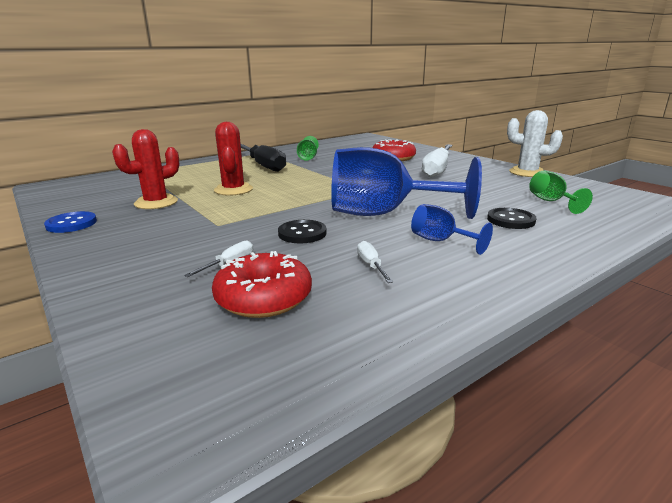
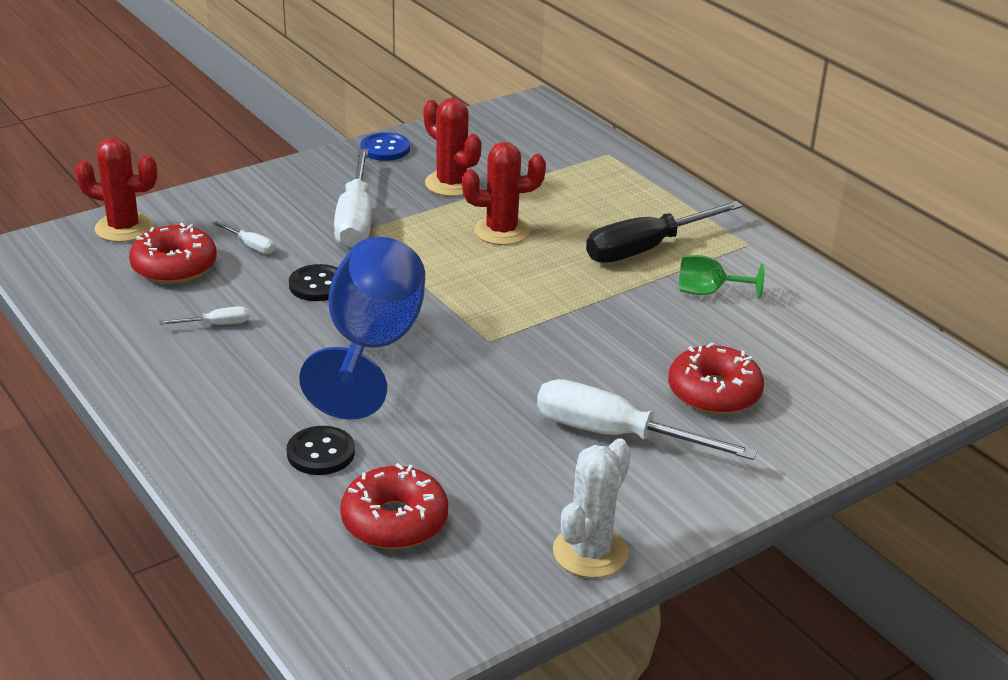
camera: 90 degrees right, 10 degrees up
(155, 345) = (124, 228): none -> red cactus
(197, 227) = (356, 219): none -> white screwdriver
(440, 241) = (265, 378): blue goblet -> none
(551, 202) = (394, 521): green goblet -> red donut

